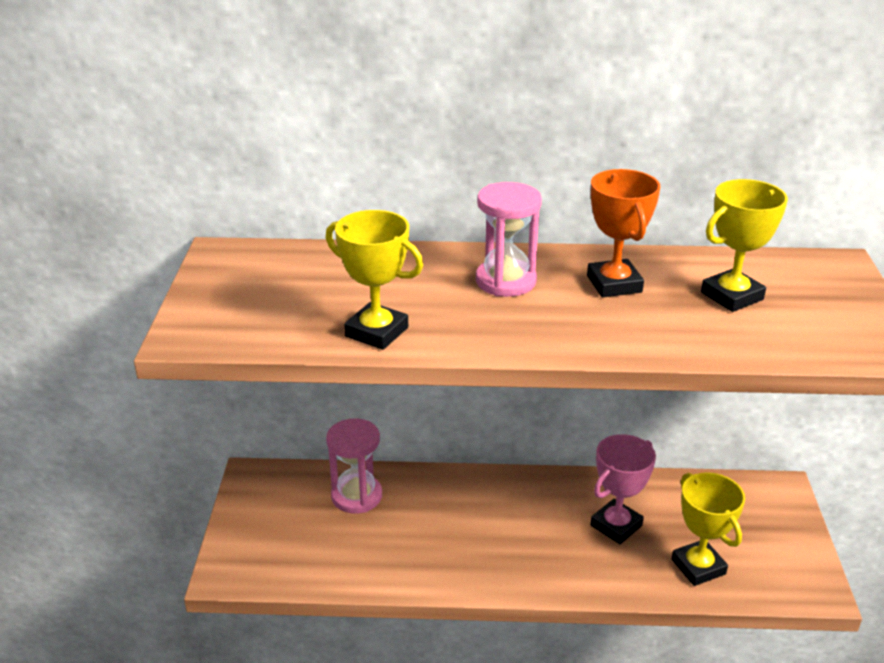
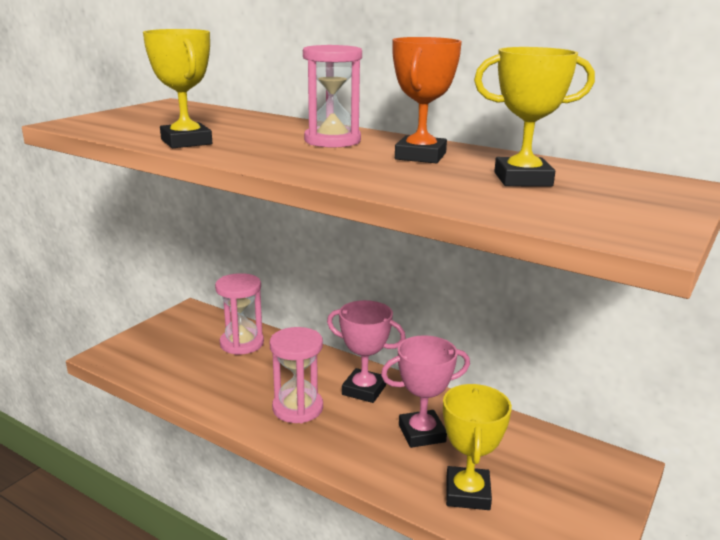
camera: 30 degrees right, 10 degrees down
(489, 547) = (297, 408): none -> pink hourglass
(527, 501) = (364, 390): none -> pink trophy

